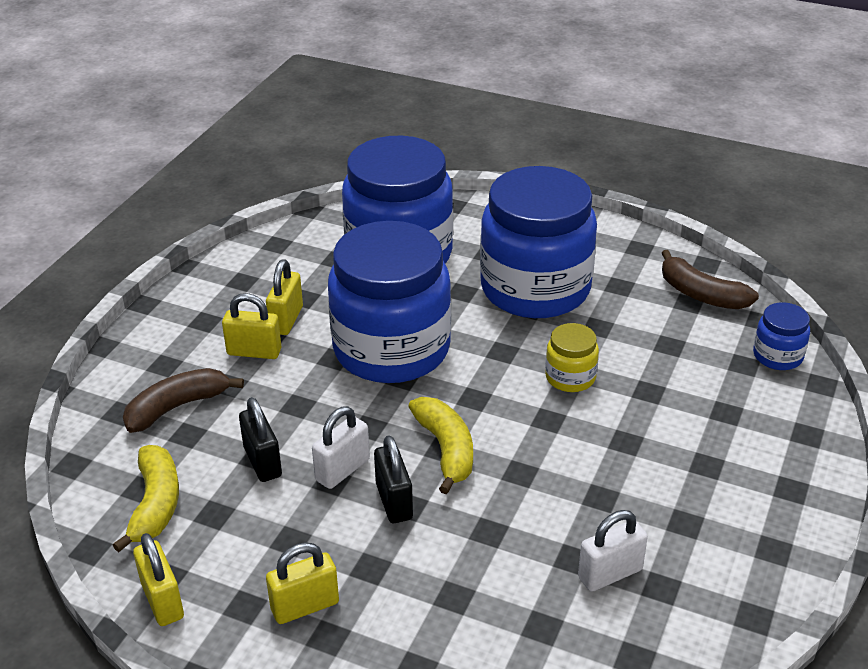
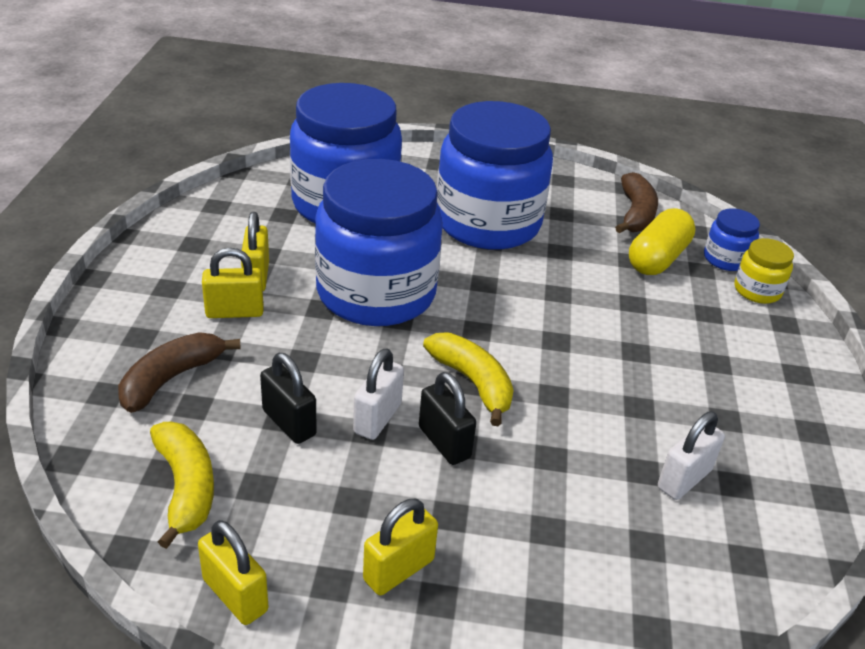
camera: 20 degrees left, 0 degrees up
(570, 377) = (557, 299): yellow jar -> yellow jar (757, 290)
(700, 346) = (657, 258): none -> yellow capsule
(701, 294) = (635, 214): brown banana -> brown banana turned 105 degrees counterclockwise

